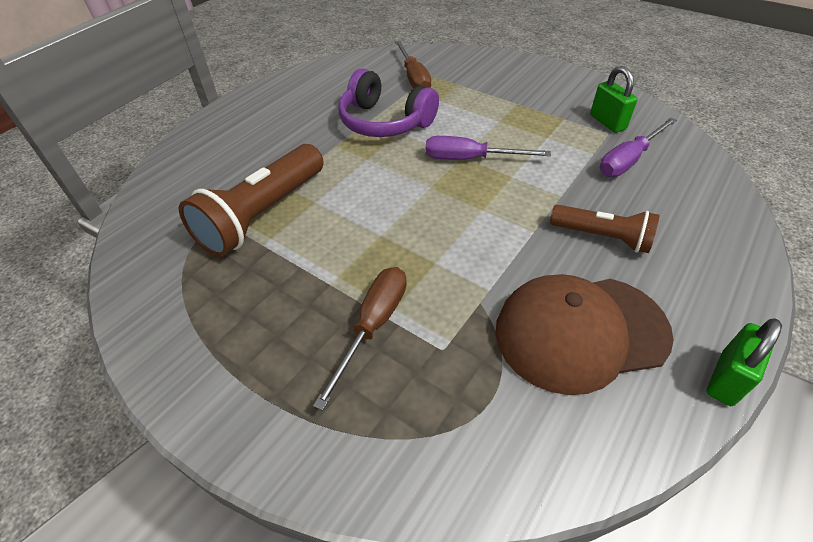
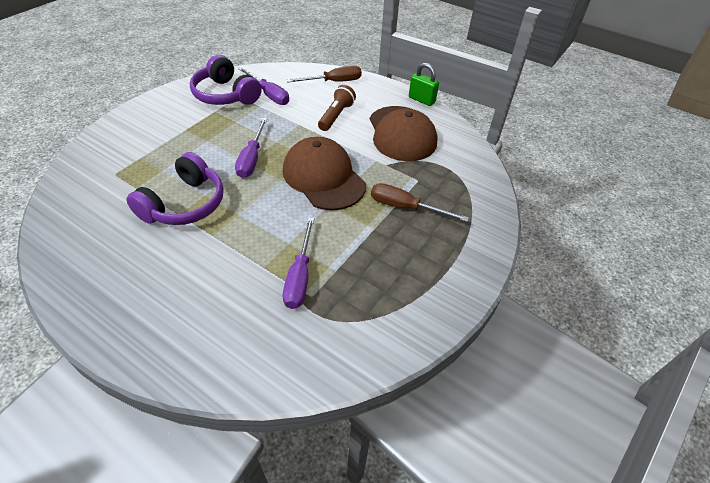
camera: 95 degrees left, 0 degrees up
(262, 214) = (300, 276): brown flashlight -> purple screwdriver
(413, 78) = (113, 185): brown screwdriver -> brown screwdriver (333, 82)
(439, 227) = (323, 177): none -> brown cap
(607, 122) = (225, 95): green padlock -> purple headphones

